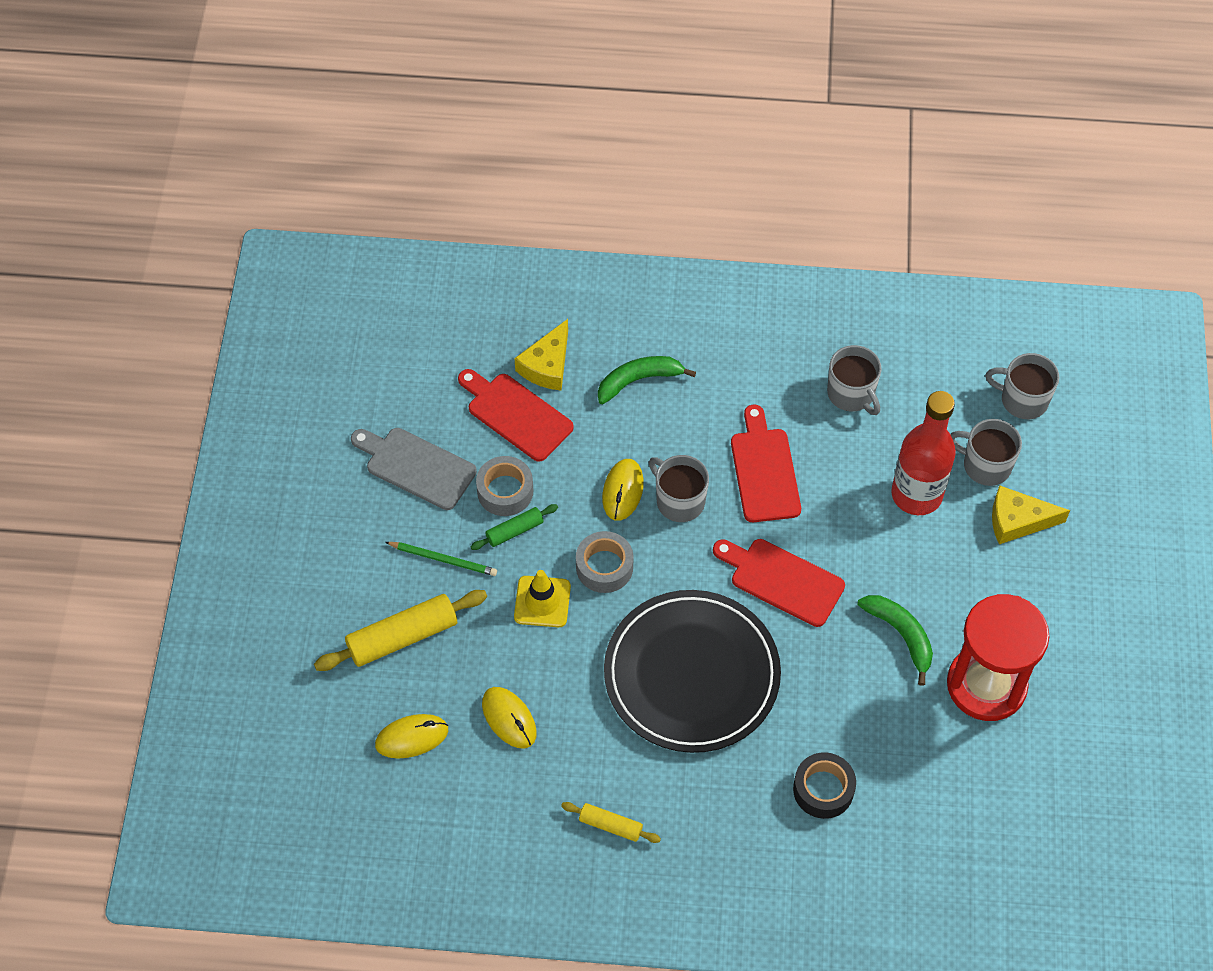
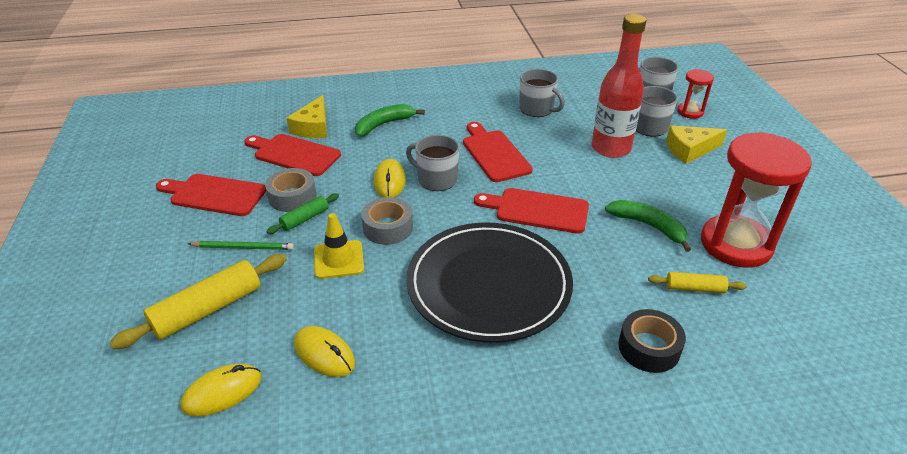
camera: 15 degrees left, 20 degrees down
(416, 466) = (214, 194): grey cutting board -> red cutting board
(610, 825) = (454, 428): yellow rolling pin -> yellow rolling pin (694, 288)
(1059, 447) = (690, 112): none -> red hourglass

